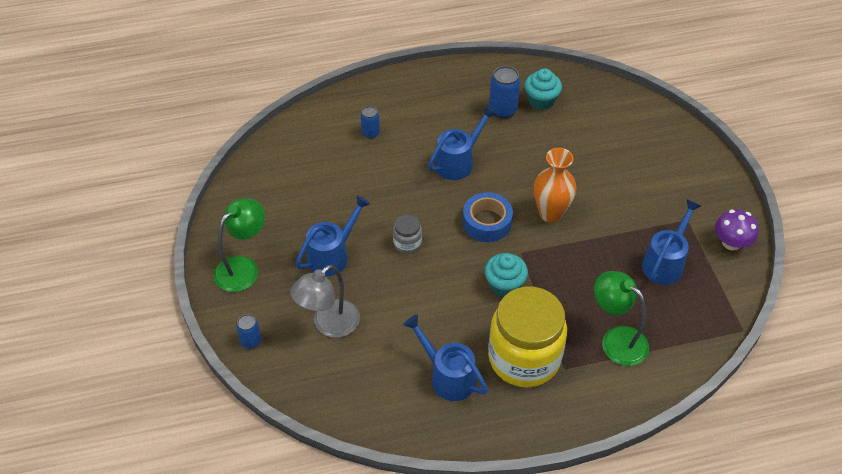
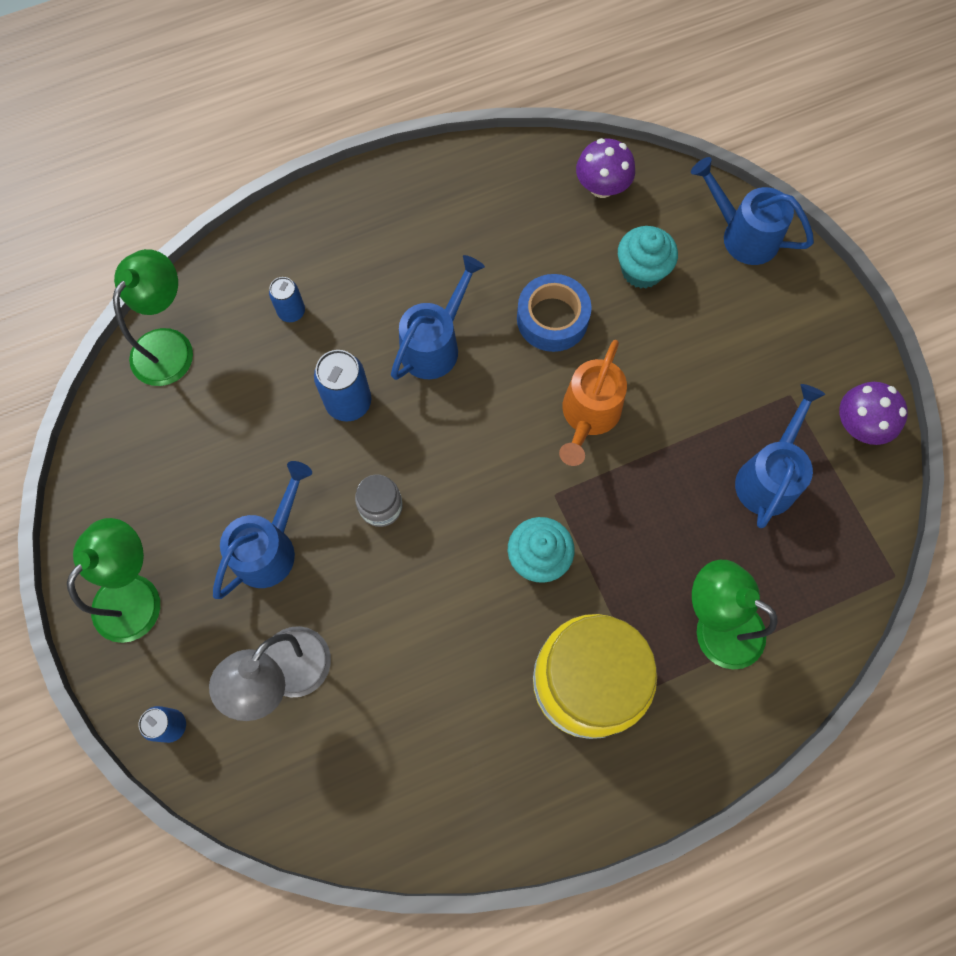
camera: 10 degrees left, 20 degrees up
(291, 140) = (169, 345): none -> green lamp
(447, 376) = (479, 734): blue watering can -> blue watering can (742, 235)
(487, 222) = (495, 448): blue tape -> blue tape (552, 319)
(502, 110) = (488, 237): blue can -> blue can (348, 402)
(541, 100) = (544, 210): turquoise cupcake -> turquoise cupcake (642, 270)
(550, 213) = (588, 416): orange vase -> orange watering can
(581, 93) = (602, 187): none -> purple mushroom

